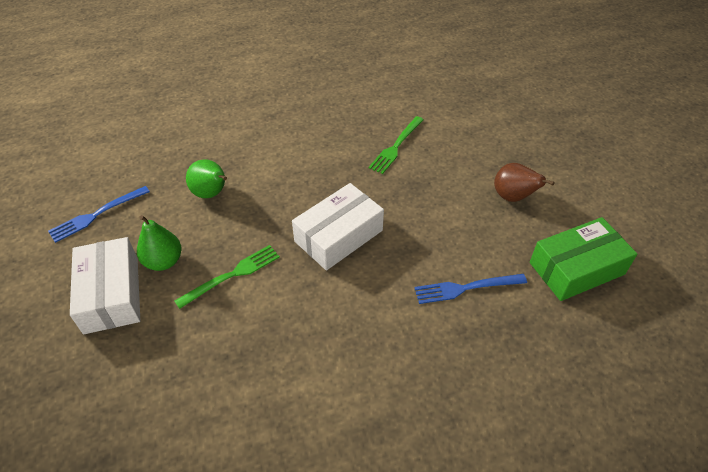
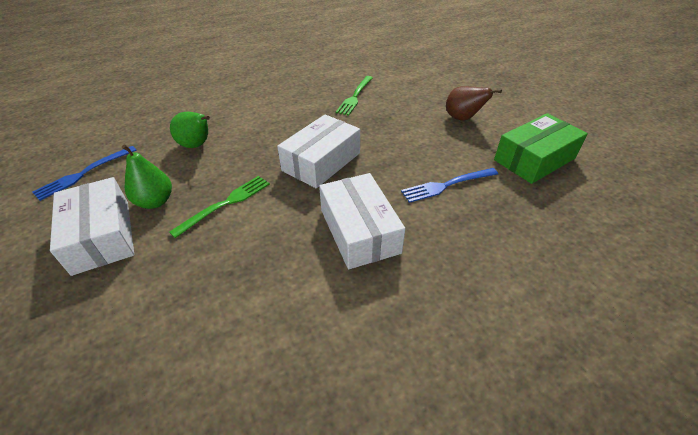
camera: 10 degrees left, 5 degrees down
(359, 330) = (359, 231): none -> white box

